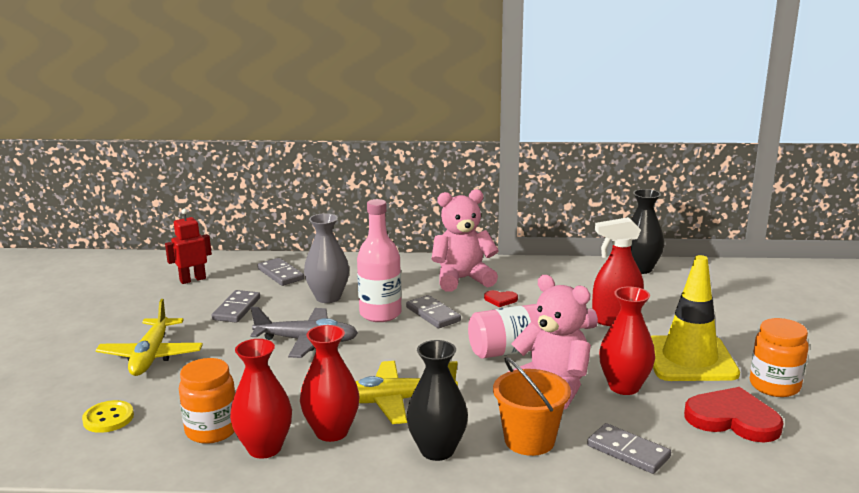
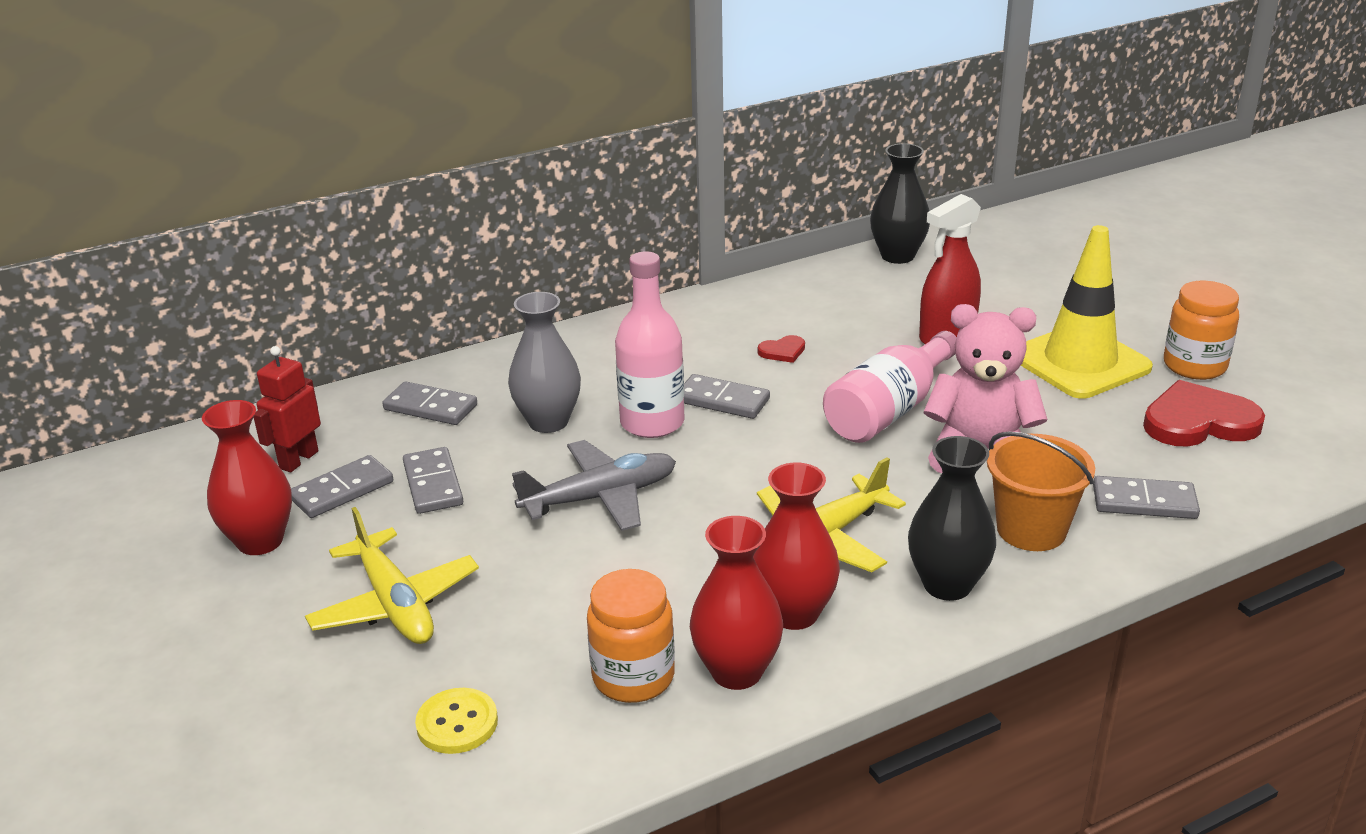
camera: 30 degrees left, 10 degrees up
(193, 299) = (342, 490): none -> grey domino
(462, 279) = (700, 336): pink teddy bear -> none
(624, 387) = (1052, 422): red vase -> red vase (260, 541)

